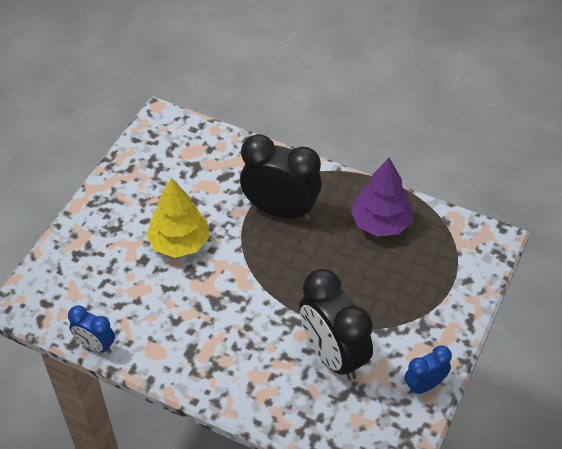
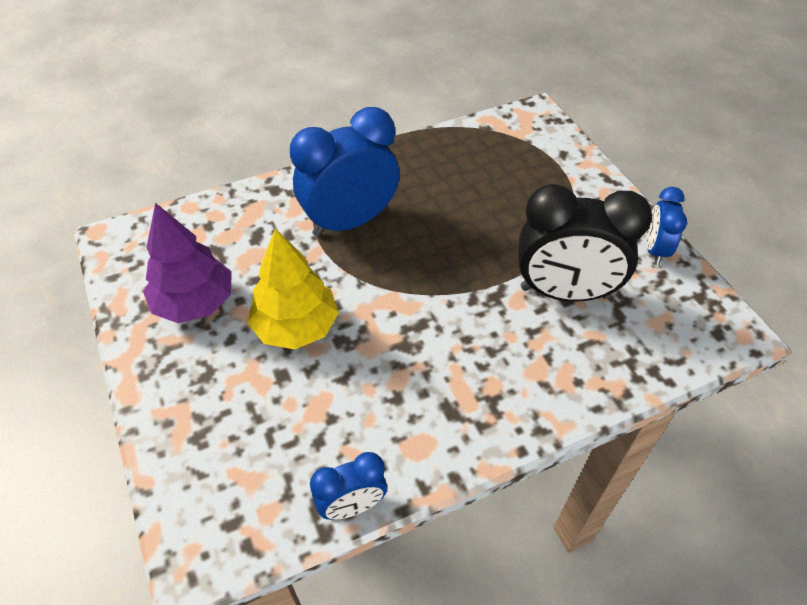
camera: 50 degrees left, 0 degrees up
(280, 210) = (350, 222): black clock -> blue clock
(380, 223) = (444, 165): purple tree -> purple tree (195, 302)

